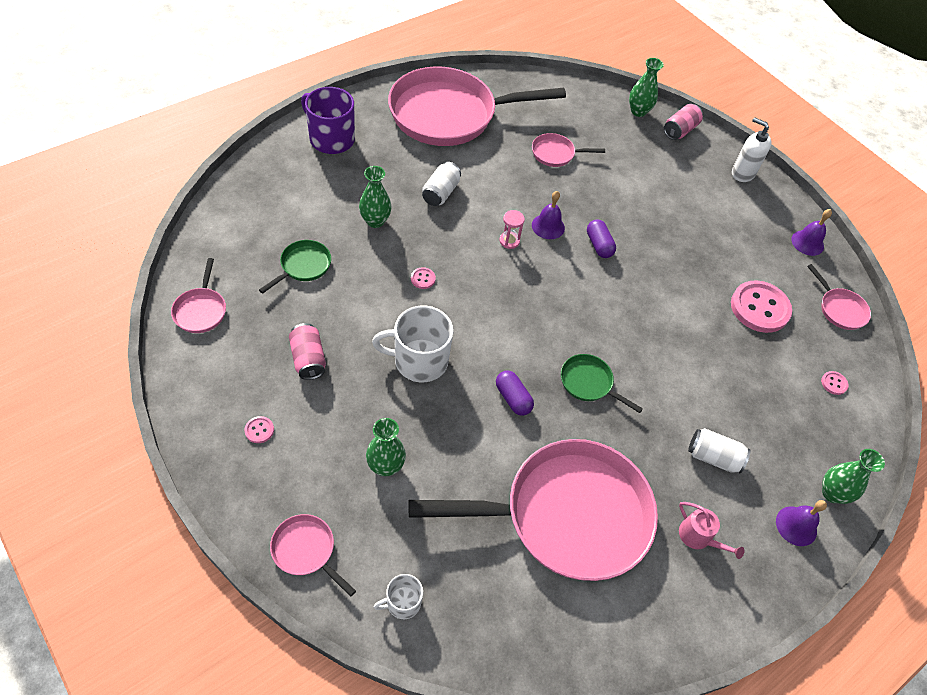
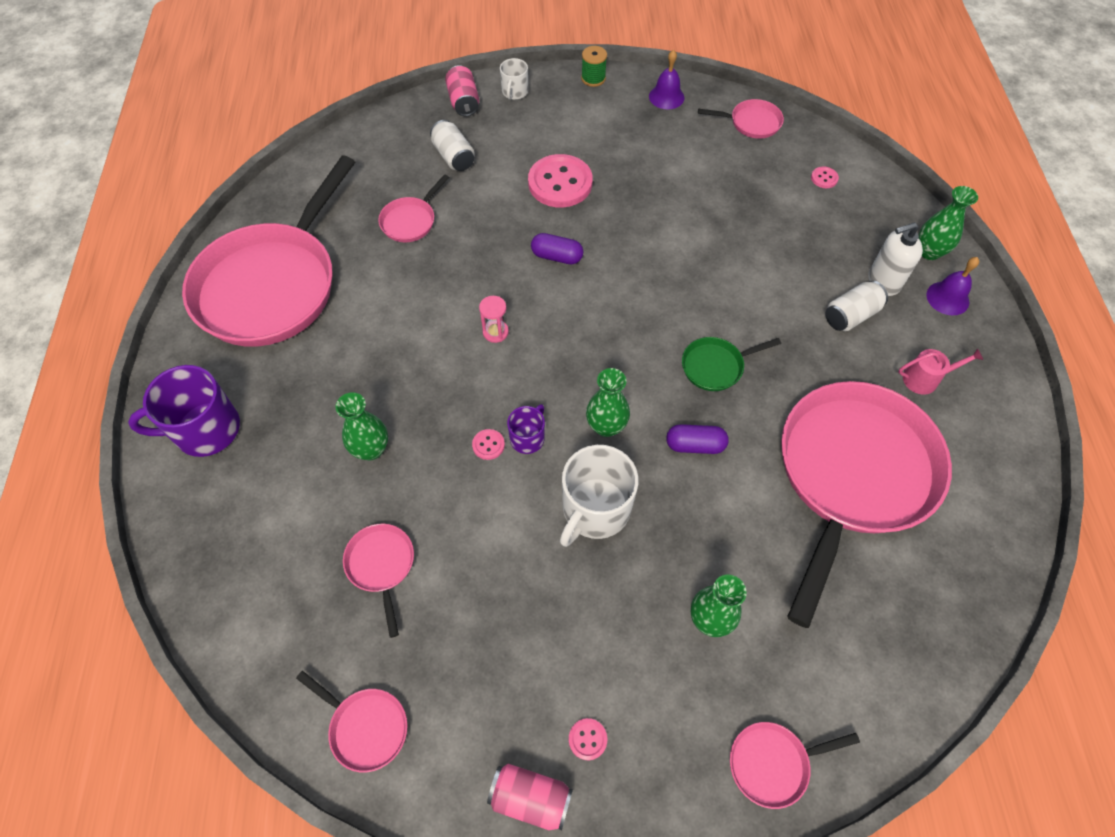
camera: 50 degrees left, 5 degrees up
(303, 266) = (381, 566): green pan -> pink pan
(308, 359) = (520, 630): pink can -> pink can (530, 798)
(402, 602) = (879, 690): white mug -> white mug (514, 92)
(440, 193) = (380, 359): white can -> white can (454, 156)
(444, 297) = (528, 438): none -> purple mug
(548, 226) = (501, 286): purple bell -> none
(638, 111) = (411, 118): green vase -> green vase (606, 426)
(742, 173) = (553, 90): white soap dispenser -> white soap dispenser (883, 282)
(759, 308) = (714, 178): pink button -> pink button (560, 183)
(777, 191) = (593, 78): none -> green spool

